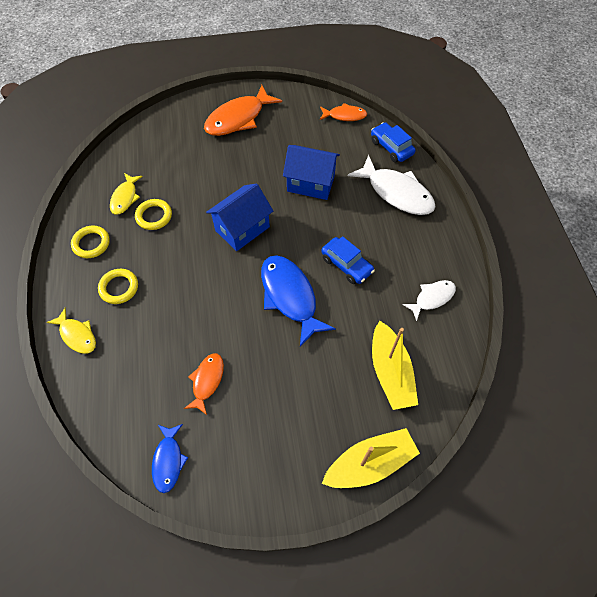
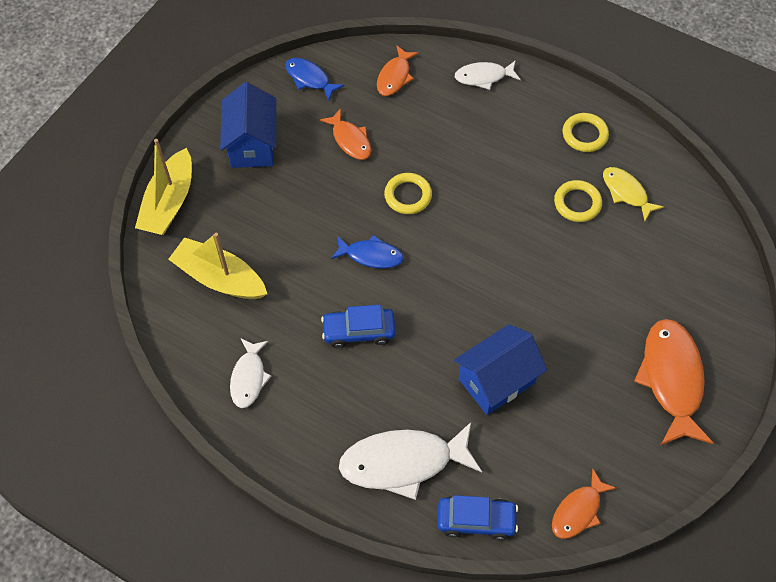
camera: 130 degrees right, 0 degrees up
(77, 335) = (483, 77): yellow fish -> white fish
(119, 288) = (509, 129): yellow ring -> yellow ring (408, 196)
(120, 396) = (395, 76): none -> orange fish
(242, 229) = (490, 270): blue house -> blue house (252, 145)
(290, 296) = (371, 255): blue fish -> blue fish, size x0.56

